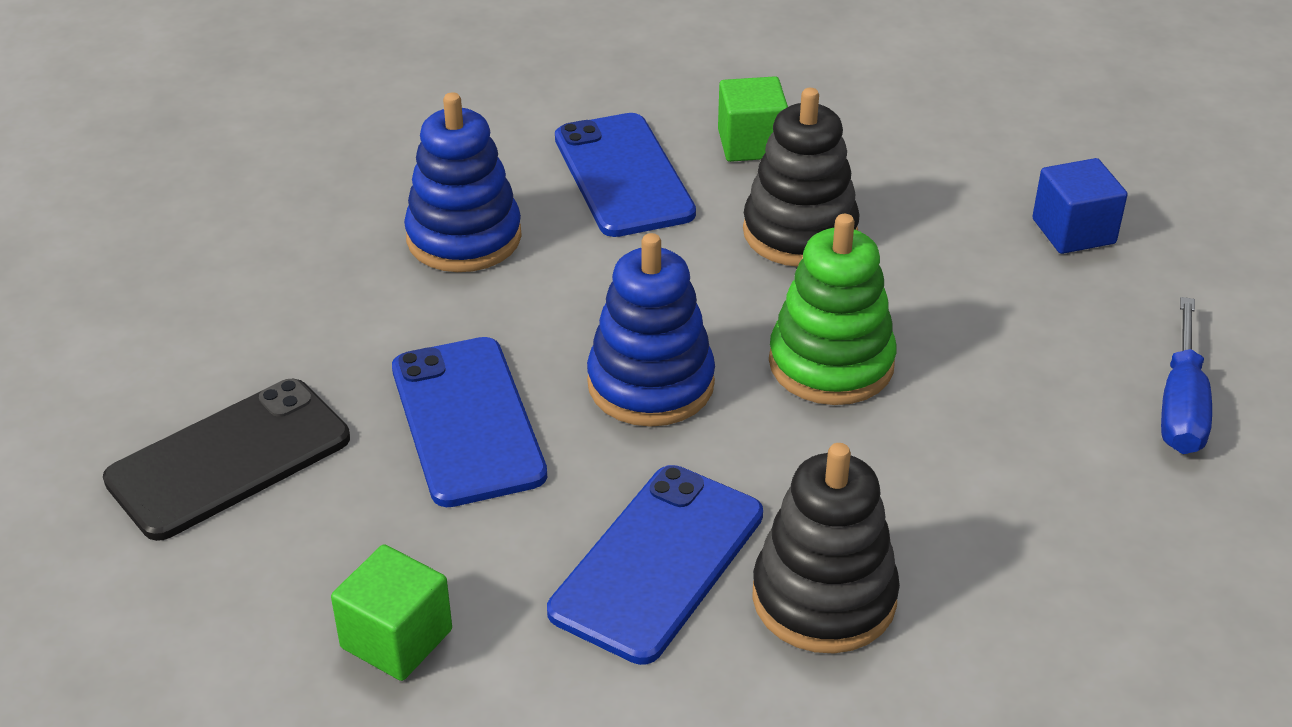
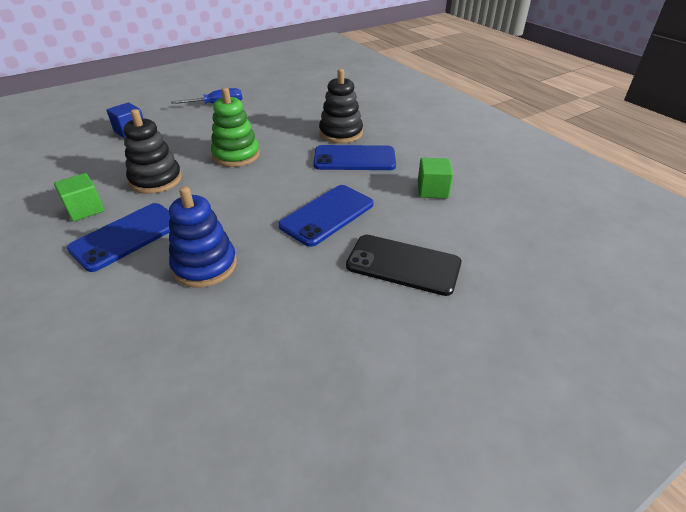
camera: 120 degrees left, 0 degrees up
(651, 384) = (273, 184): blue stacking toy -> none

